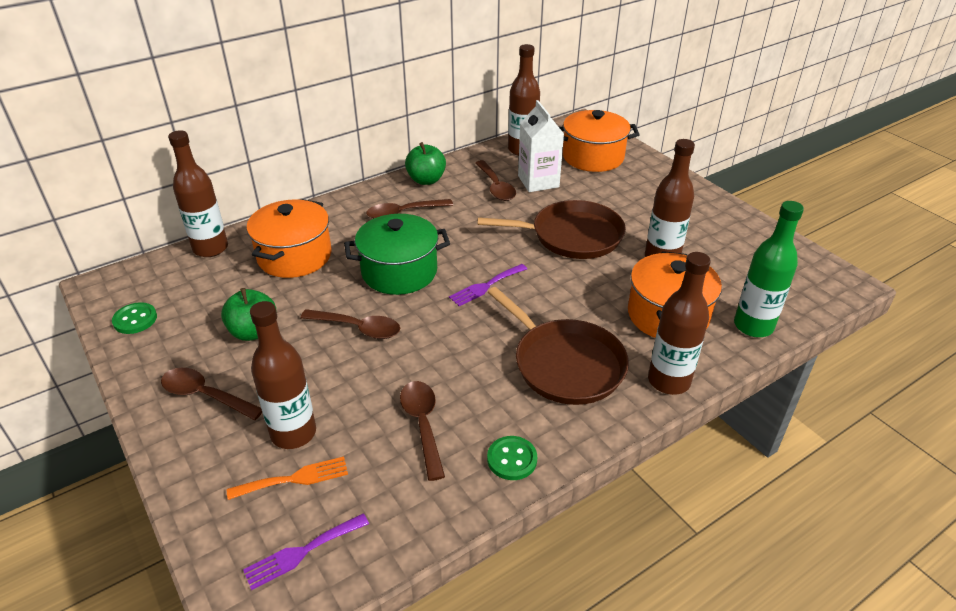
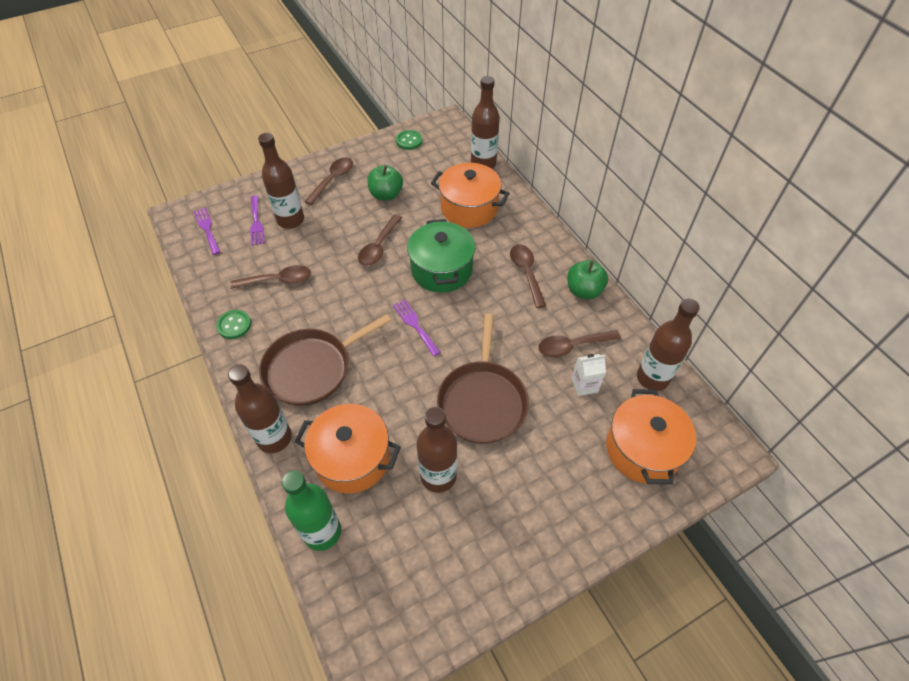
camera: 95 degrees right, 15 degrees up
(294, 479) = (256, 223): orange fork -> purple fork
(538, 181) = (584, 385): white carton -> white carton, size x0.60

